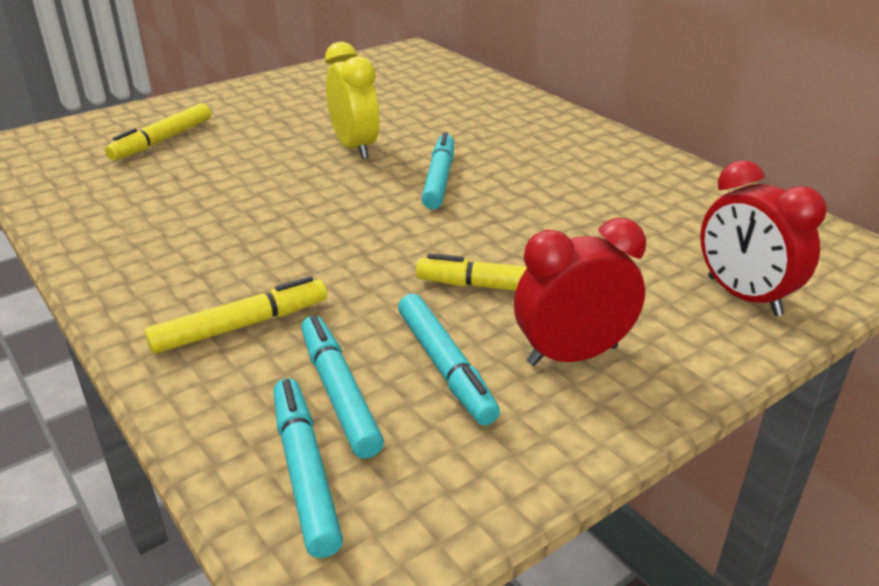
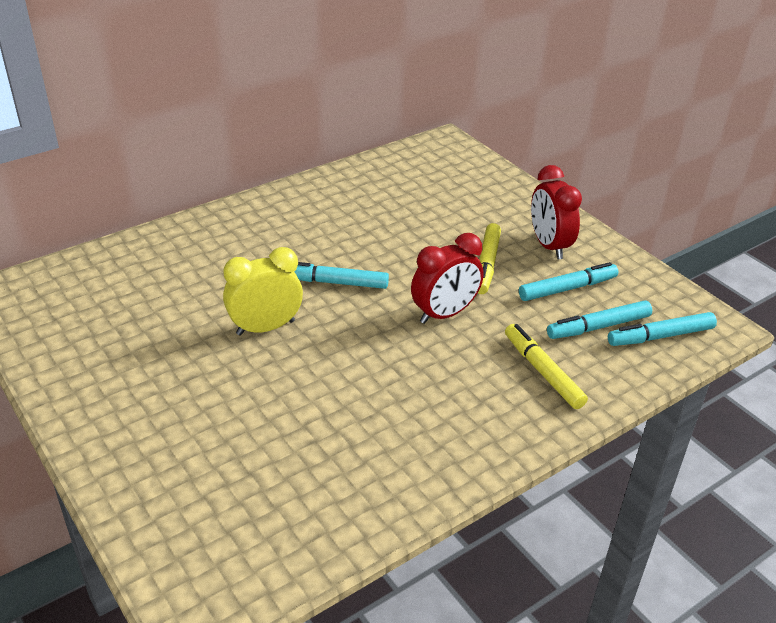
camera: 90 degrees left, 5 degrees up
(162, 140) = (220, 466): yellow marker -> none
(743, 296) = (487, 185): red clock -> red clock (444, 314)

